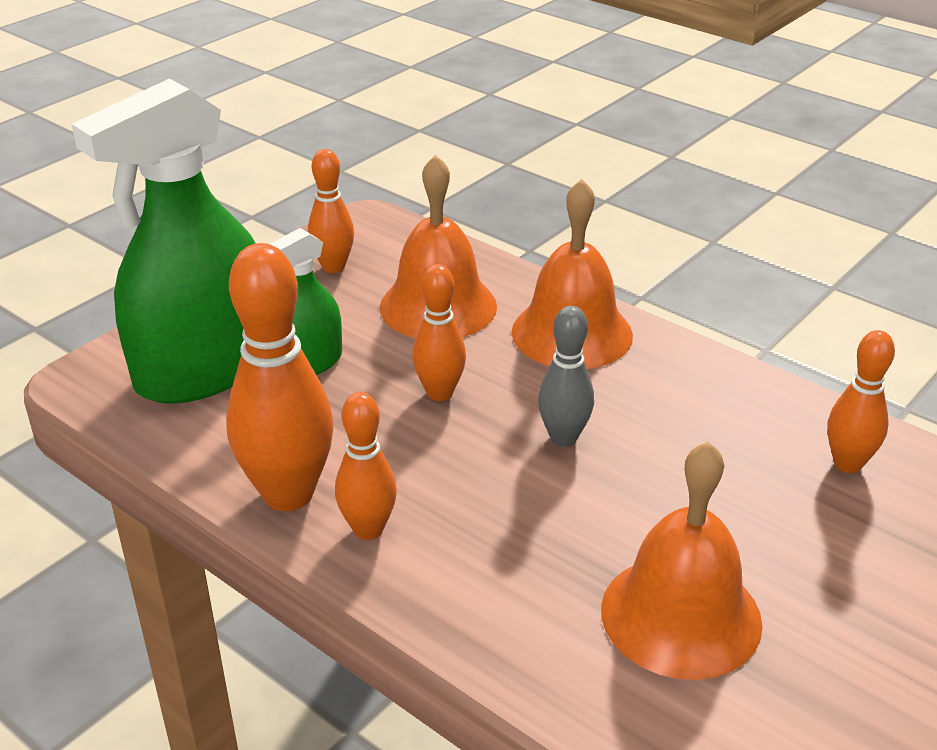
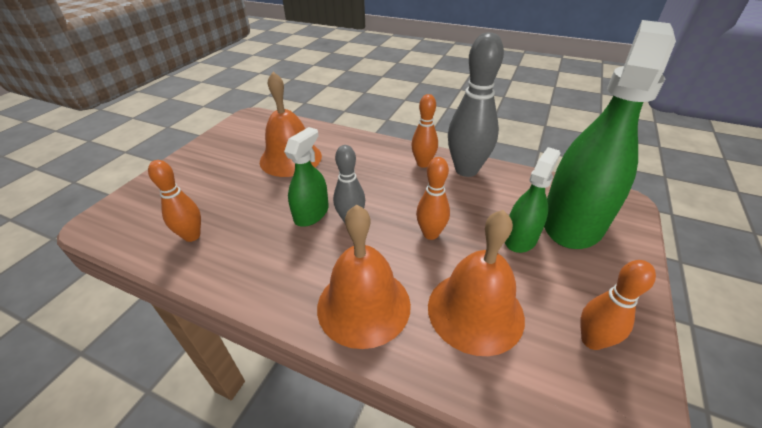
camera: 165 degrees right, 5 degrees up
(288, 494) = (466, 170): orange bowling pin -> grey bowling pin
(634, 463) = (311, 213): none -> green spray bottle

